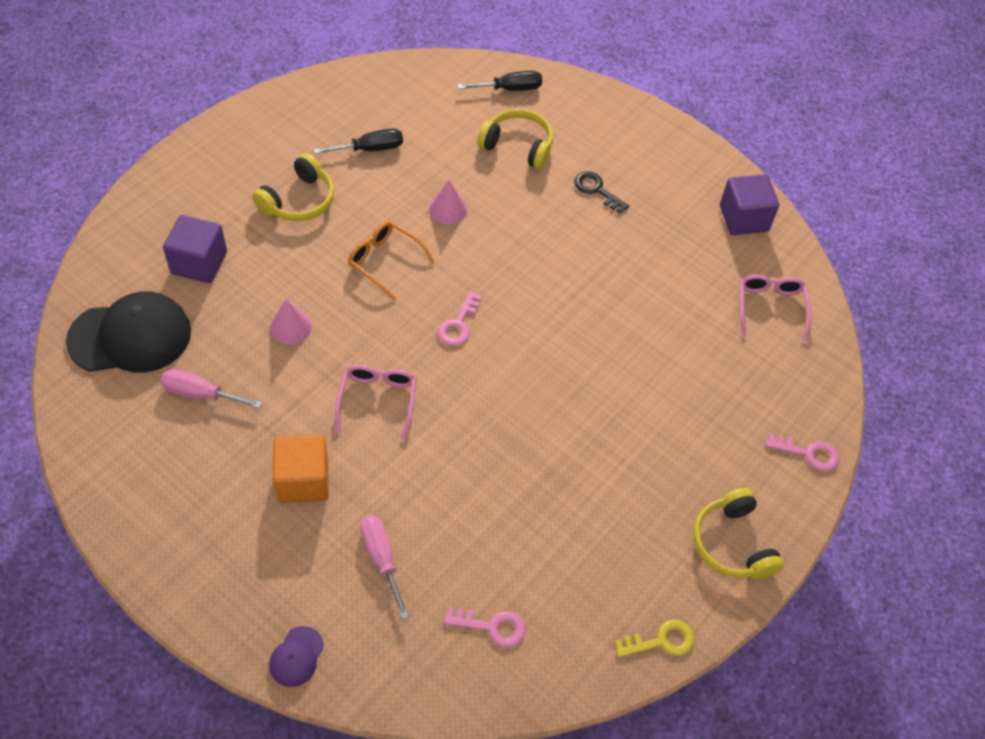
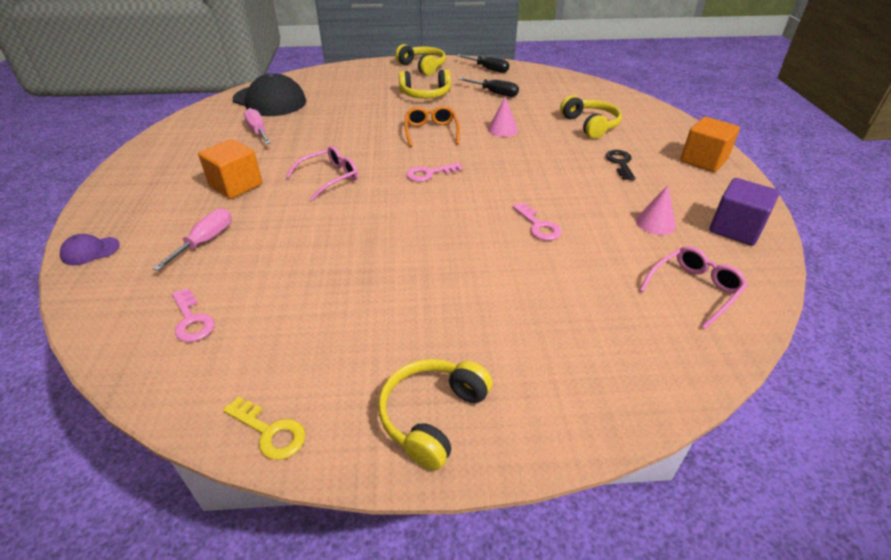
camera: 50 degrees right, 15 degrees down
(199, 263) = (342, 93): purple cube -> none
(226, 146) = (423, 67): none -> yellow headphones
(291, 327) = (340, 131): pink cone -> pink cone (655, 223)
(510, 89) = (620, 104): black screwdriver -> black screwdriver (488, 69)
(653, 139) = (703, 160): none -> orange cube
(808, 453) = (603, 408): pink key -> pink key (538, 226)

